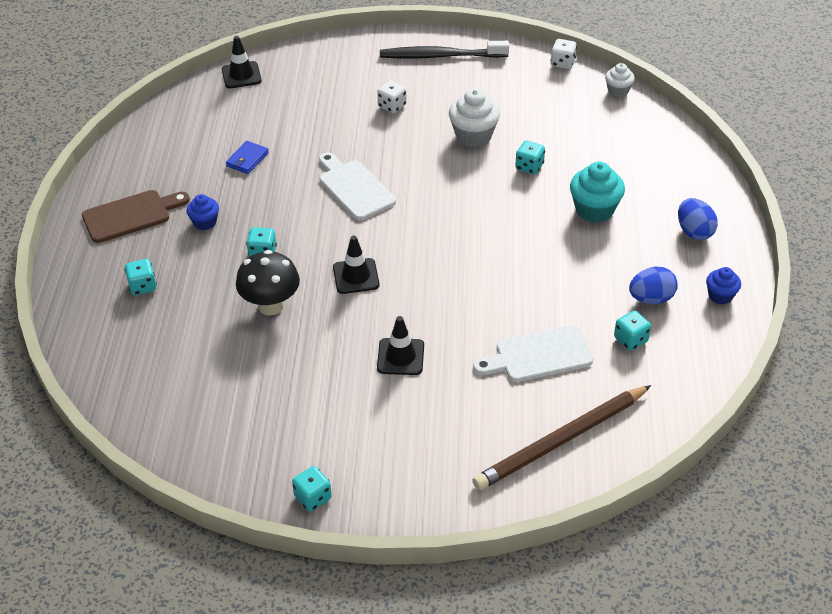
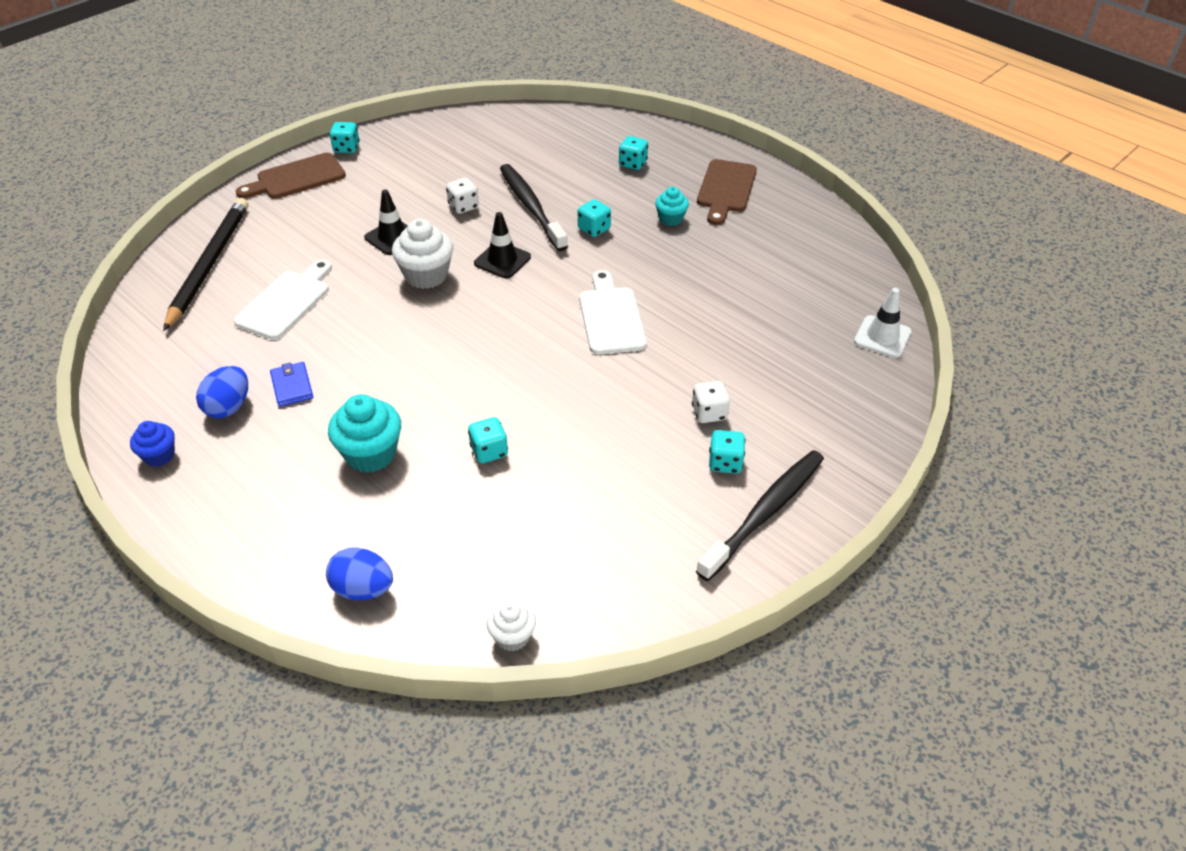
camera: 130 degrees right, 0 degrees up
(205, 222) = (670, 219): blue cupcake -> turquoise cupcake
(241, 75) = (882, 337): black traffic cone -> white traffic cone
(247, 159) = (730, 277): blue wallet -> blue wallet (292, 386)
(271, 306) = (531, 207): black mushroom -> black toothbrush
(354, 188) = (611, 317): white cutting board -> white cutting board turned 105 degrees counterclockwise
(396, 492) = (296, 178): none -> brown cutting board
(473, 135) = (588, 443): white cupcake -> white cupcake (426, 275)
(561, 441) = (209, 264): brown pencil -> black pencil
(562, 63) = (627, 624): white dice -> white dice (463, 206)
(630, 340) = (217, 361): turquoise dice -> turquoise dice (725, 463)
(694, 232) = (241, 505): blue egg -> blue egg (363, 589)

